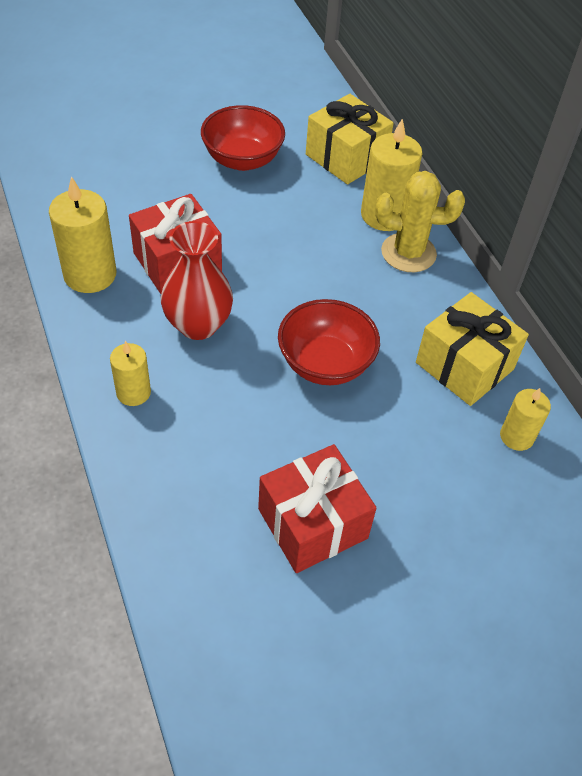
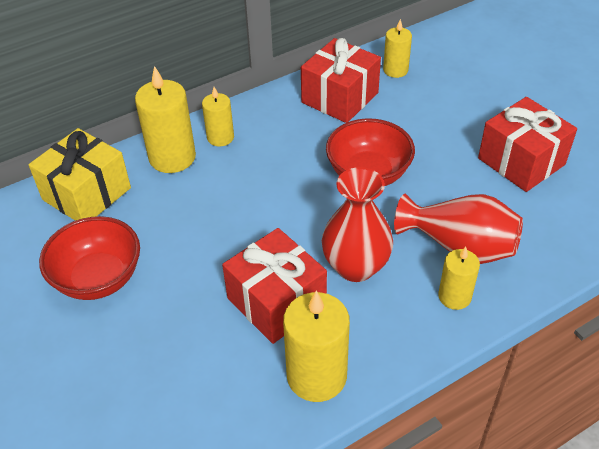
camera: 95 degrees left, 5 degrees down
(196, 416) = (459, 246): none -> red vase
(408, 253) = (220, 137): yellow cactus -> yellow candle
(464, 366) = (340, 97): yellow gift -> red gift

